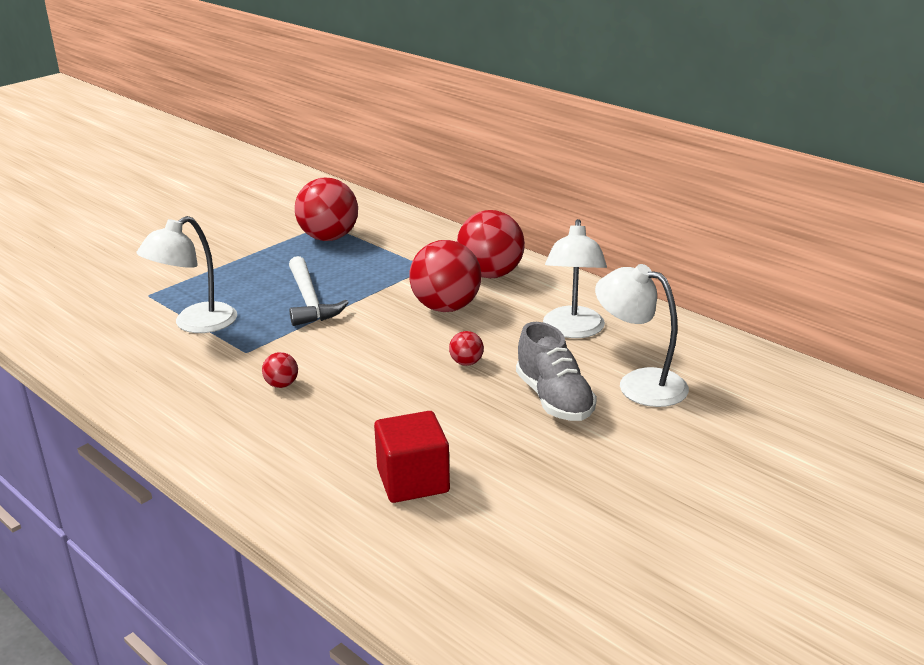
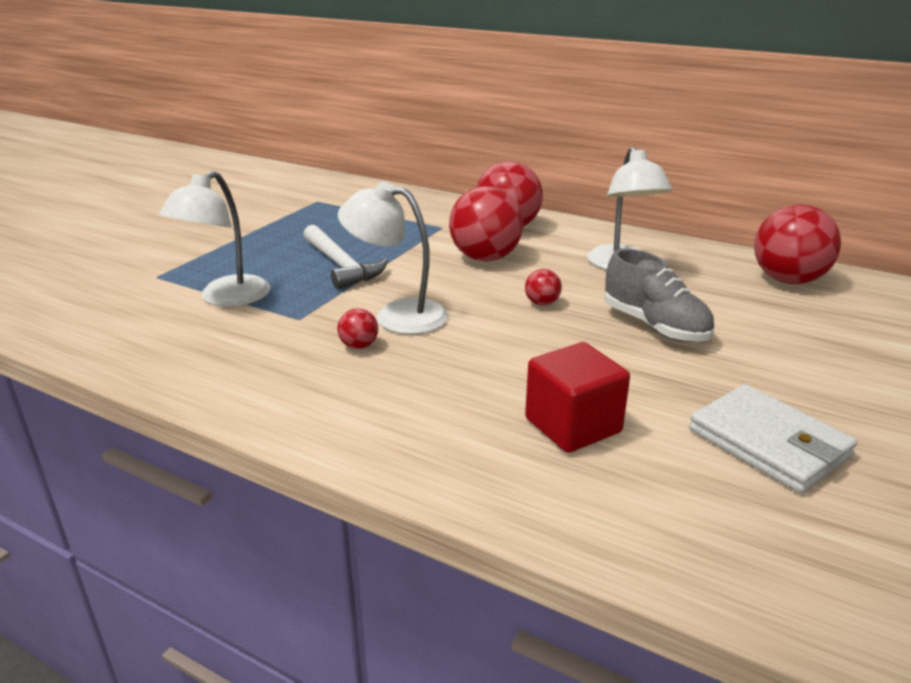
camera: 15 degrees left, 0 degrees up
(329, 238) = (327, 211): red ball -> red ball (787, 280)
(566, 520) = (768, 443): none -> white wallet
(639, 384) = (723, 303): white lamp -> white lamp (397, 315)

